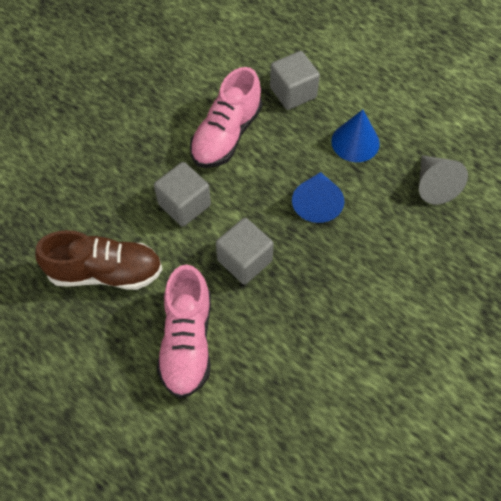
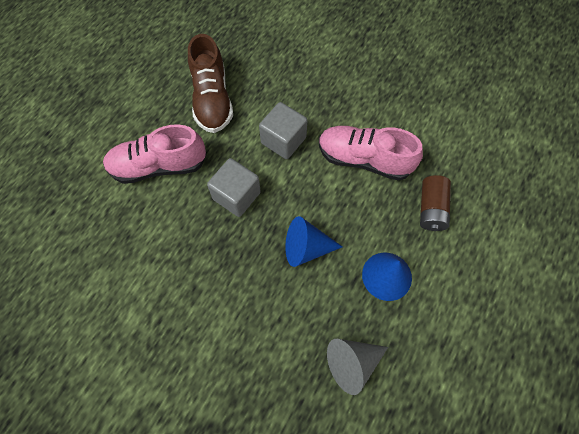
camera: 80 degrees right, 5 degrees up
(293, 92) = (431, 209): grey cube -> brown battery

